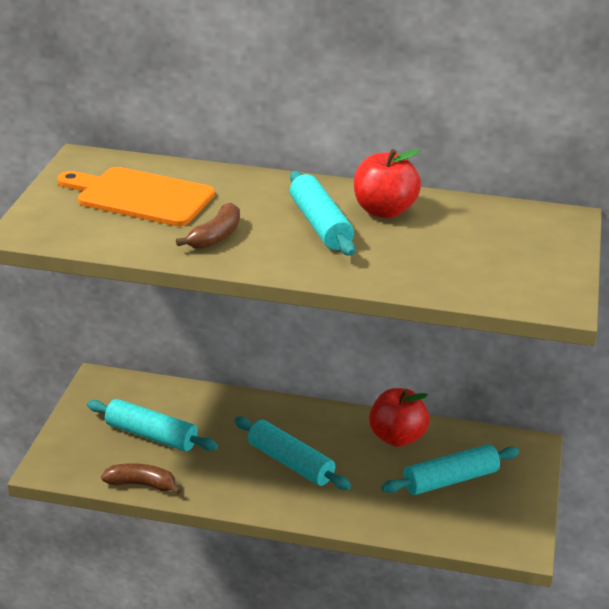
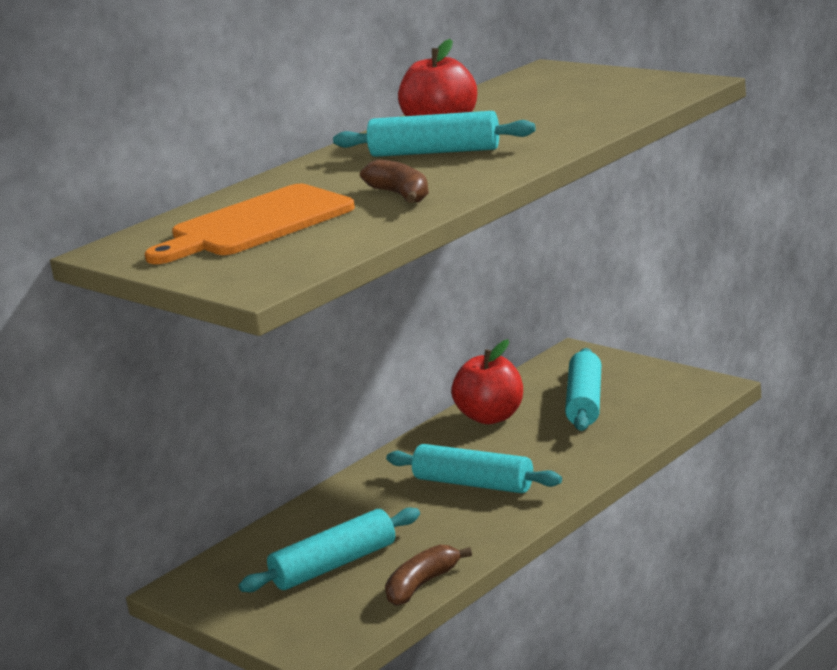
camera: 55 degrees left, 10 degrees down
(290, 463) = (474, 484): turquoise rolling pin -> turquoise rolling pin turned 45 degrees clockwise

